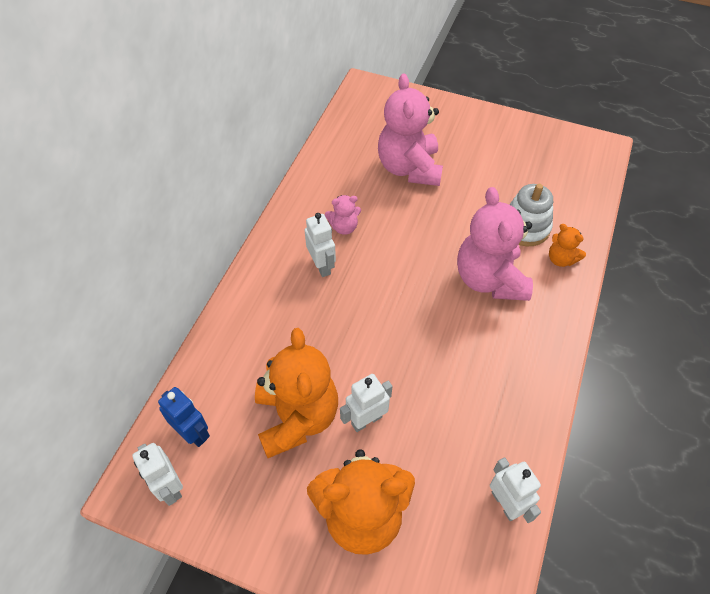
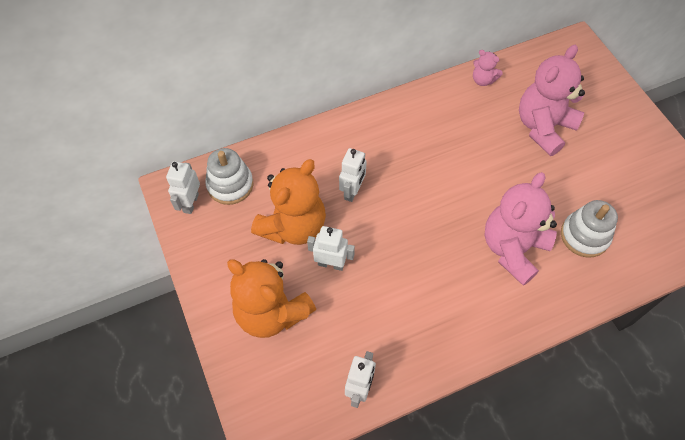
camera: 45 degrees right, 5 degrees up
(193, 433) = (230, 185): blue robot -> white stacking toy
(322, 266) = (406, 147): white robot -> white robot (352, 191)
(344, 227) = (449, 133): pink teddy bear -> pink teddy bear (483, 80)
(561, 259) = (585, 280): orange teddy bear -> none

